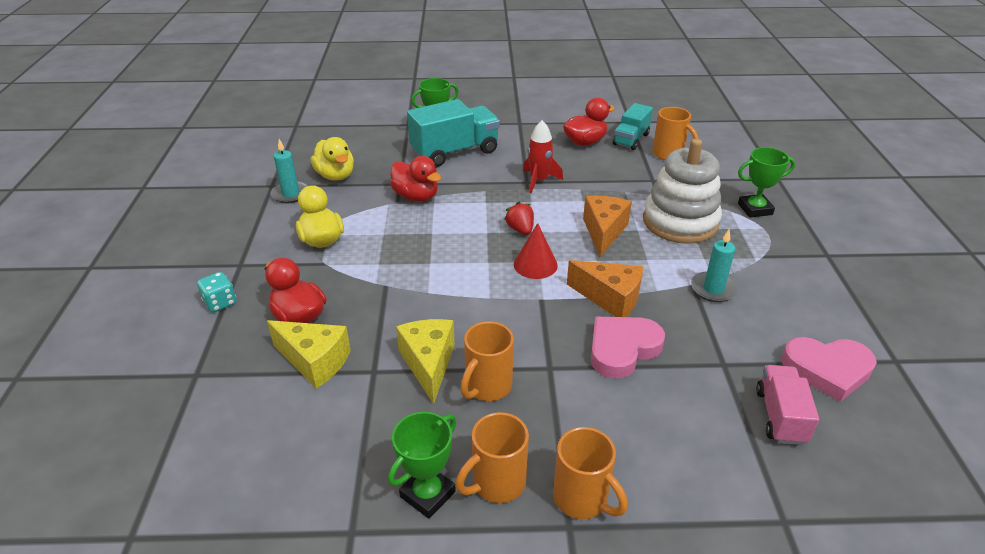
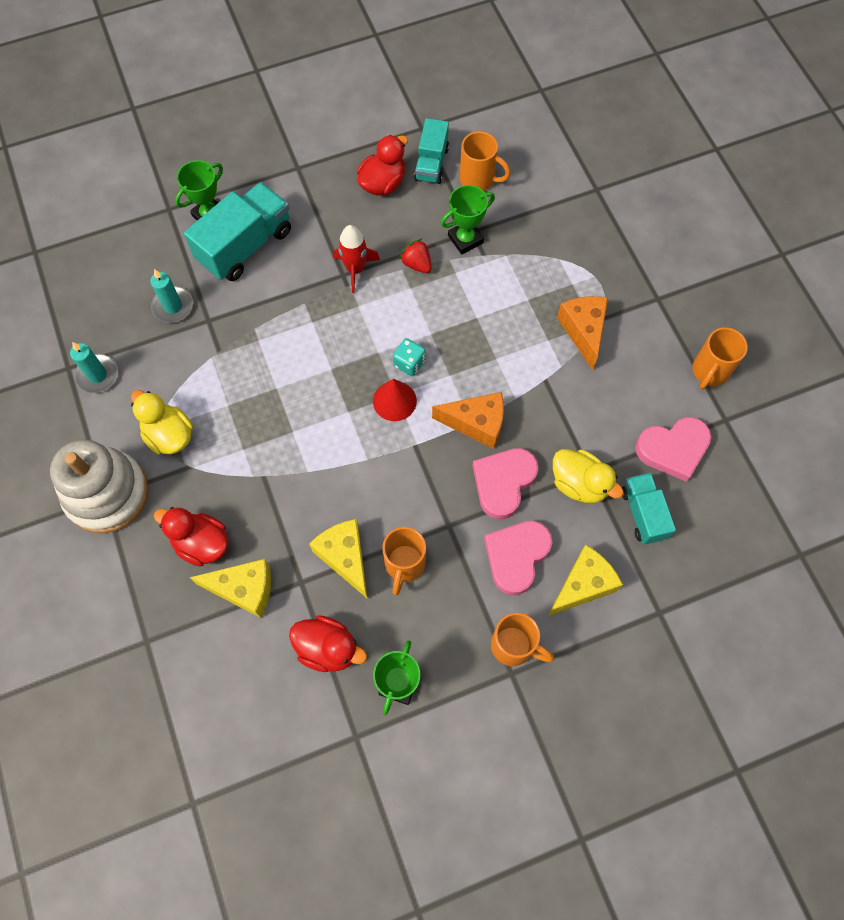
camera: 20 degrees left, 30 degrees up
(220, 303) = (116, 552): turquoise dice -> turquoise dice (409, 363)
(335, 176) = (131, 329): yellow duck -> yellow duck (579, 484)
(416, 196) = (236, 336): red duck -> red duck (328, 648)
(496, 483) = (446, 656): orange mug -> orange mug (709, 372)
(520, 229) = (363, 354): red strawberry -> red strawberry (416, 264)
(604, 232) = (445, 331): orange cheese -> orange cheese (583, 331)
(615, 414) = (516, 556): none -> pink heart
(680, 222) = (514, 292): white stacking toy -> white stacking toy (107, 493)
(688, 463) = (582, 585): none -> yellow cheese
(713, 289) = (564, 380): turquoise candle -> turquoise candle (173, 306)
(755, 209) = (582, 249): green trophy -> green trophy (465, 239)
(780, 416) = (643, 513): pink truck -> turquoise truck

